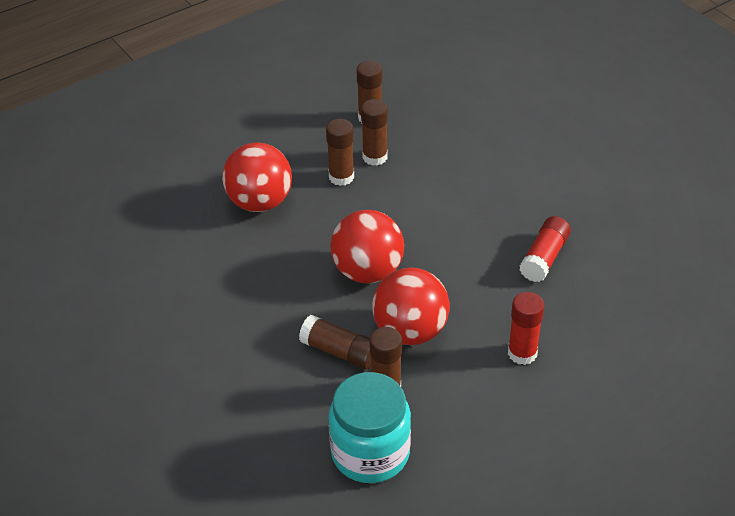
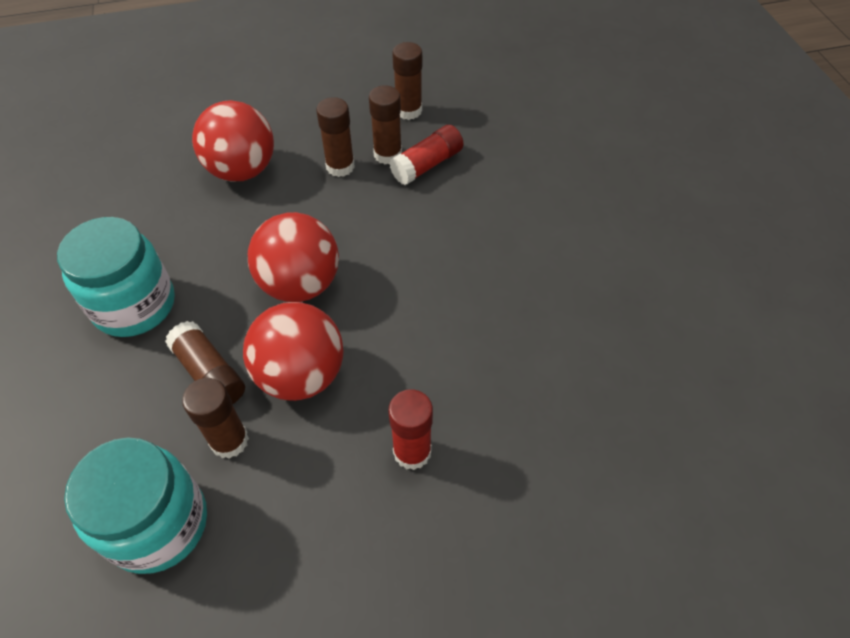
camera: 20 degrees right, 10 degrees up
(244, 325) = (134, 305): none -> turquoise jar
(544, 258) = (506, 332): red glue stick -> red glue stick (427, 165)

